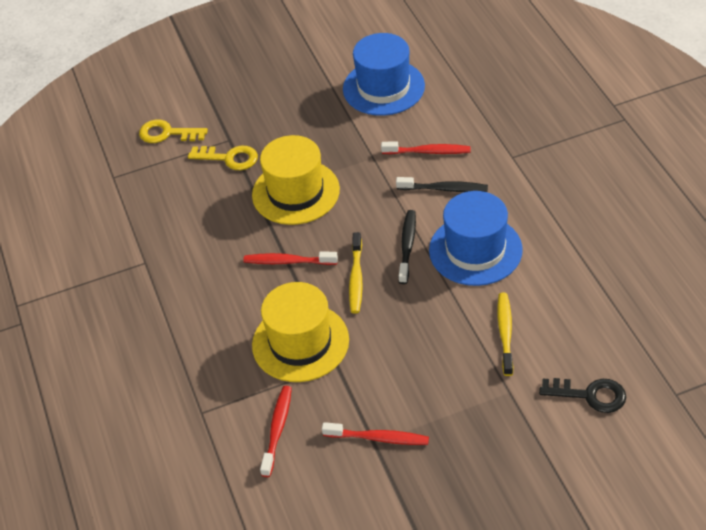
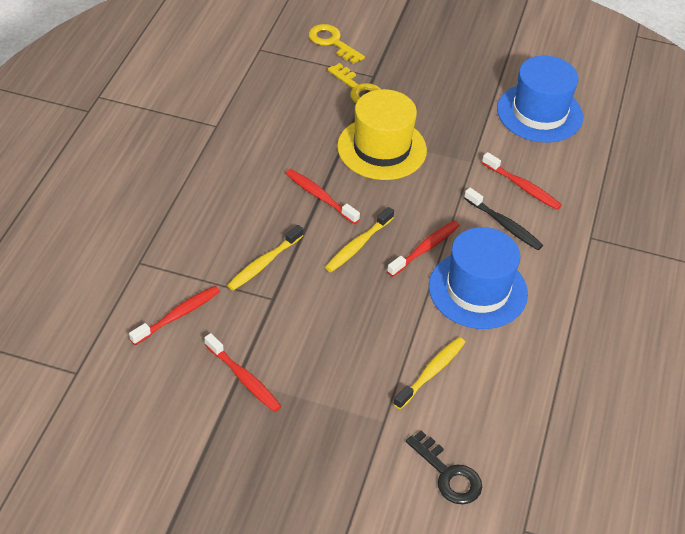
camera: 30 degrees right, 0 degrees up
(300, 342) = (264, 263): yellow hat -> yellow toothbrush
(407, 246) = (425, 248): black toothbrush -> red toothbrush

